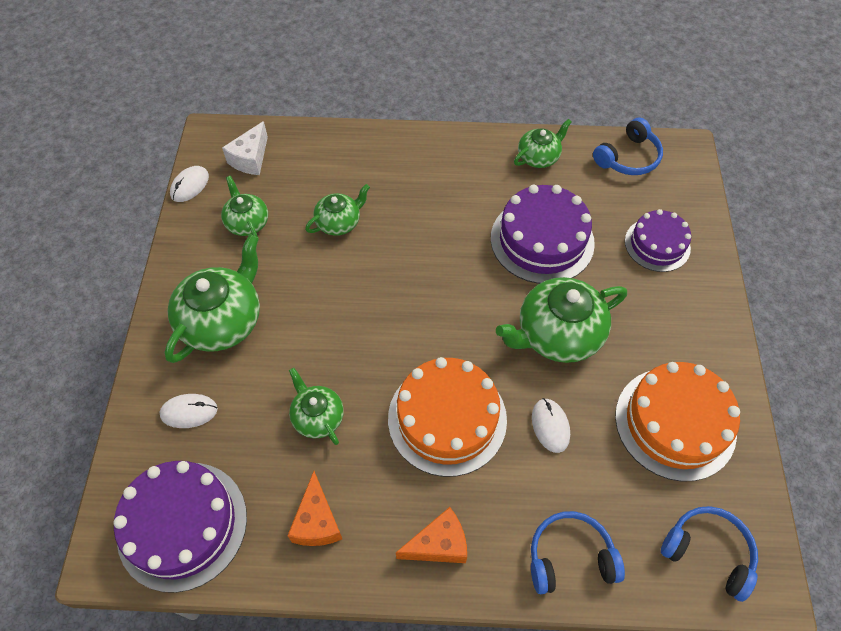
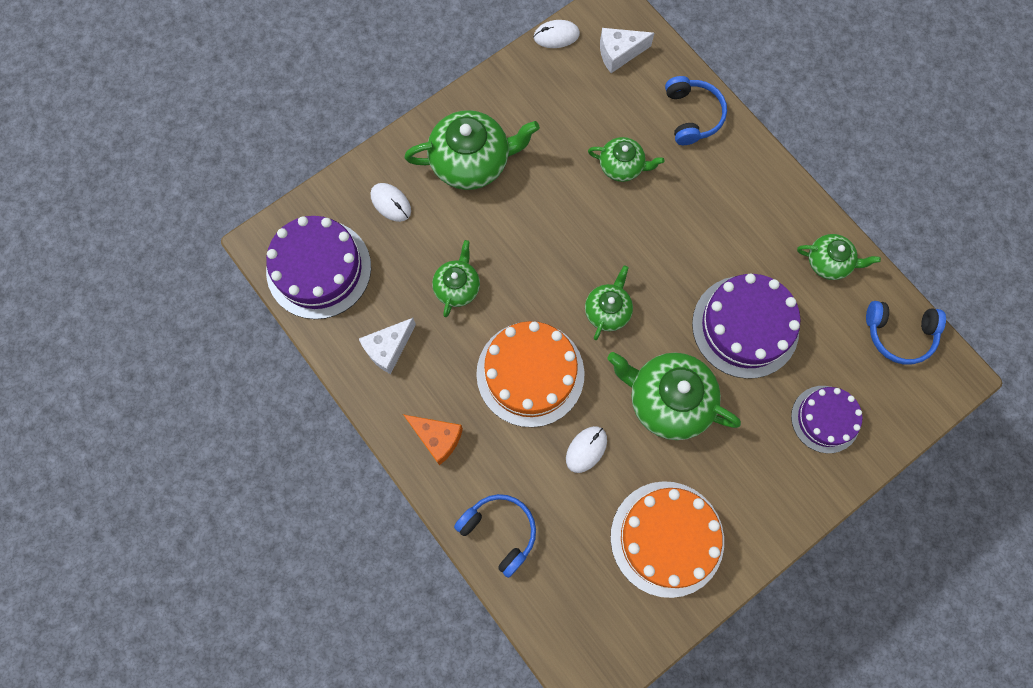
camera: 50 degrees right, 15 degrees up
(247, 222) = (562, 104): green teapot -> green teapot (607, 311)
(317, 521) = (388, 348): orange cheese -> white cheese
(708, 552) = (582, 626): blue headphones -> blue headphones (692, 115)

